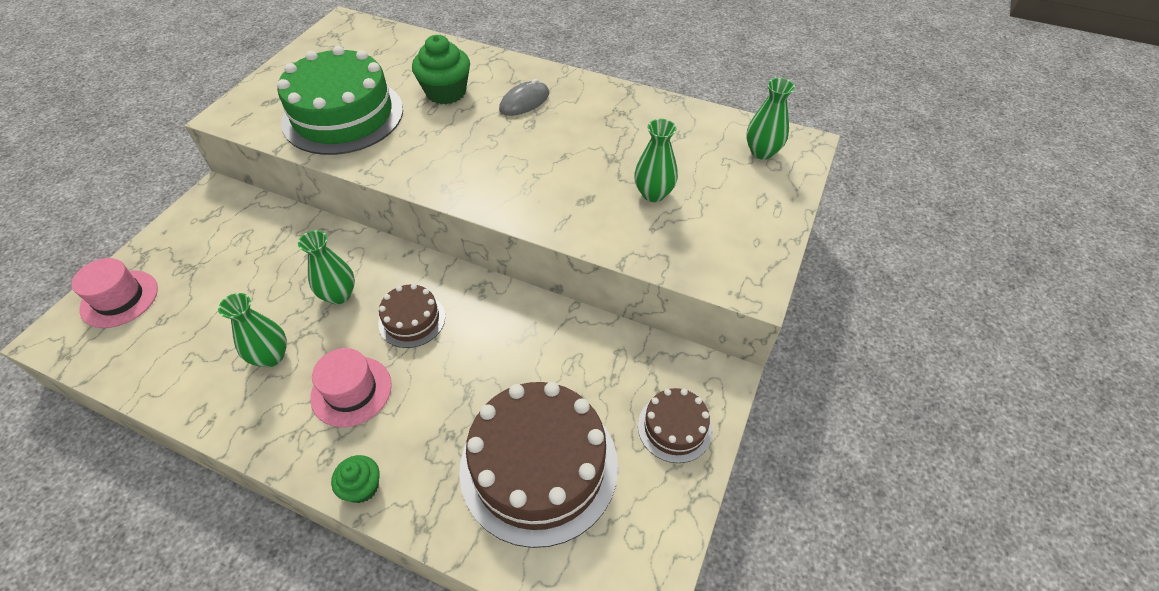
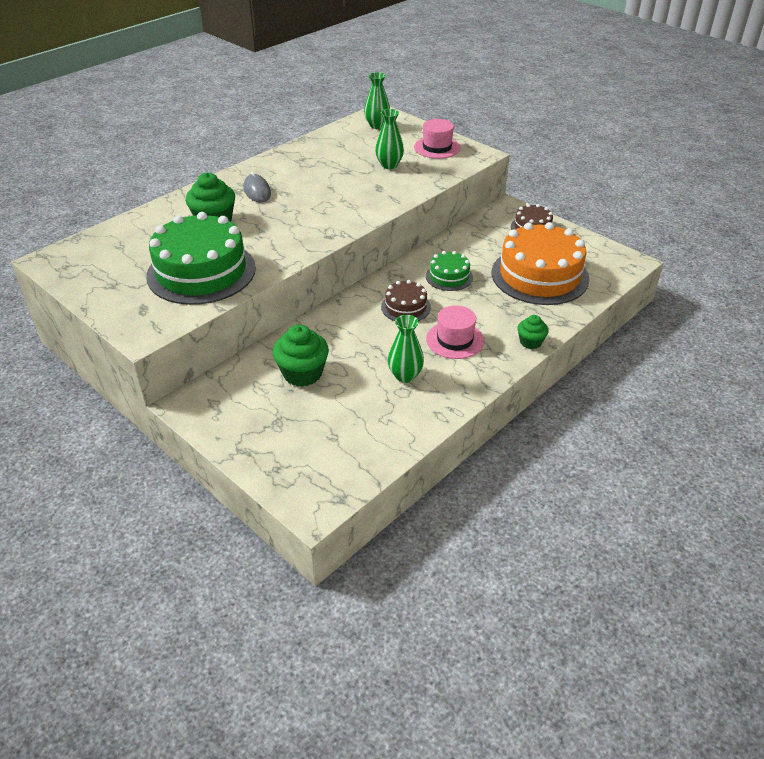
camera: 70 degrees left, 10 degrees down
(119, 299) = (291, 465): pink hat -> pink hat (437, 147)
(267, 262) = (302, 373): none -> green cupcake
(339, 295) = (362, 338): green vase -> none
(496, 349) = (449, 277): none -> green cake
(539, 466) = (540, 275): brown cake -> orange cake

